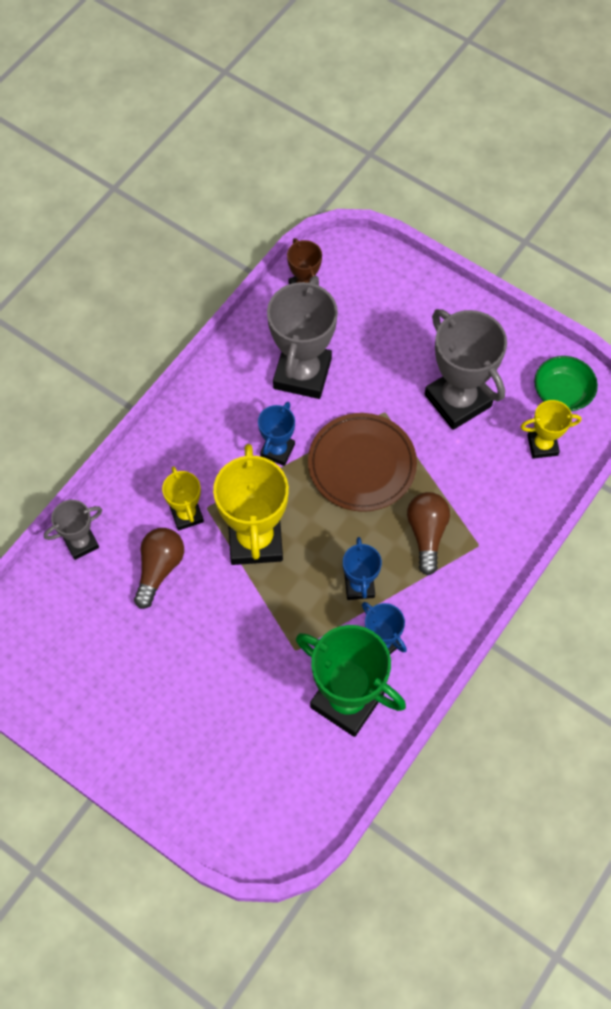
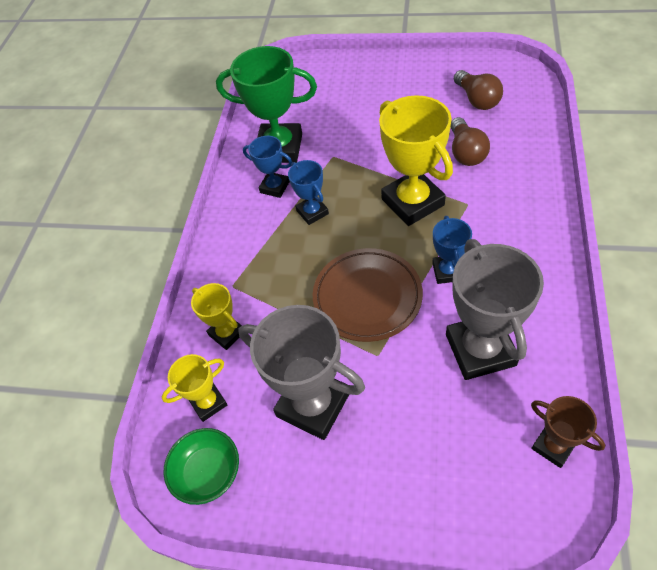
camera: 160 degrees right, 10 degrees down
(81, 543) = (535, 139): grey trophy -> none
(186, 515) = (478, 192): yellow trophy -> yellow trophy (227, 333)
(426, 534) = (279, 272): brown light bulb -> brown light bulb (477, 99)

